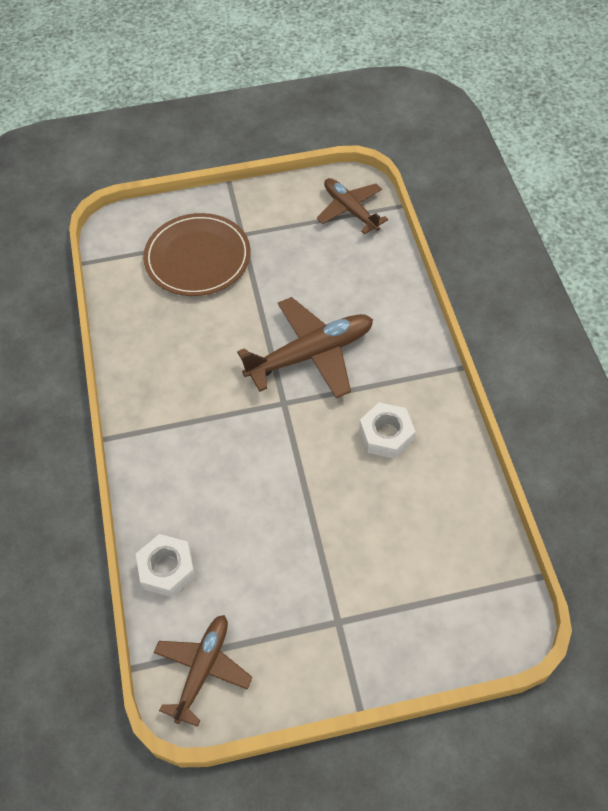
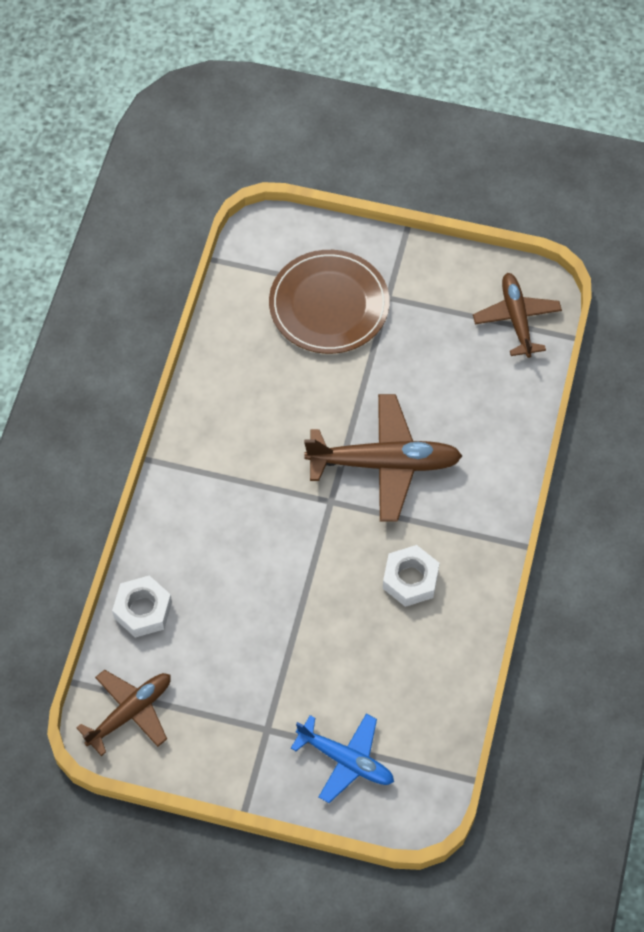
camera: 25 degrees right, 5 degrees up
(423, 614) = (345, 760): none -> blue plane

